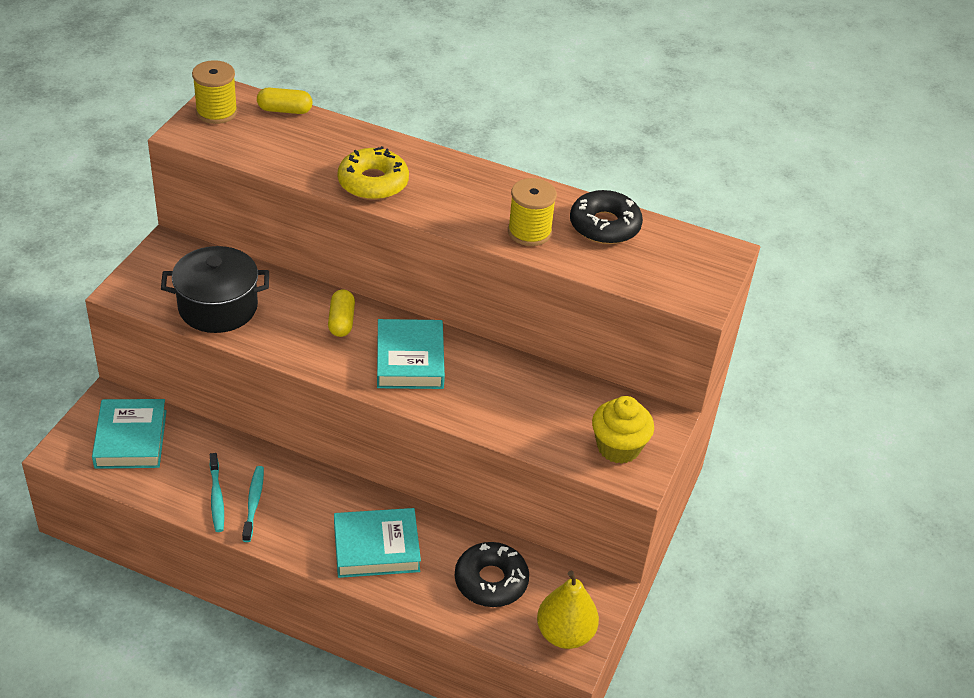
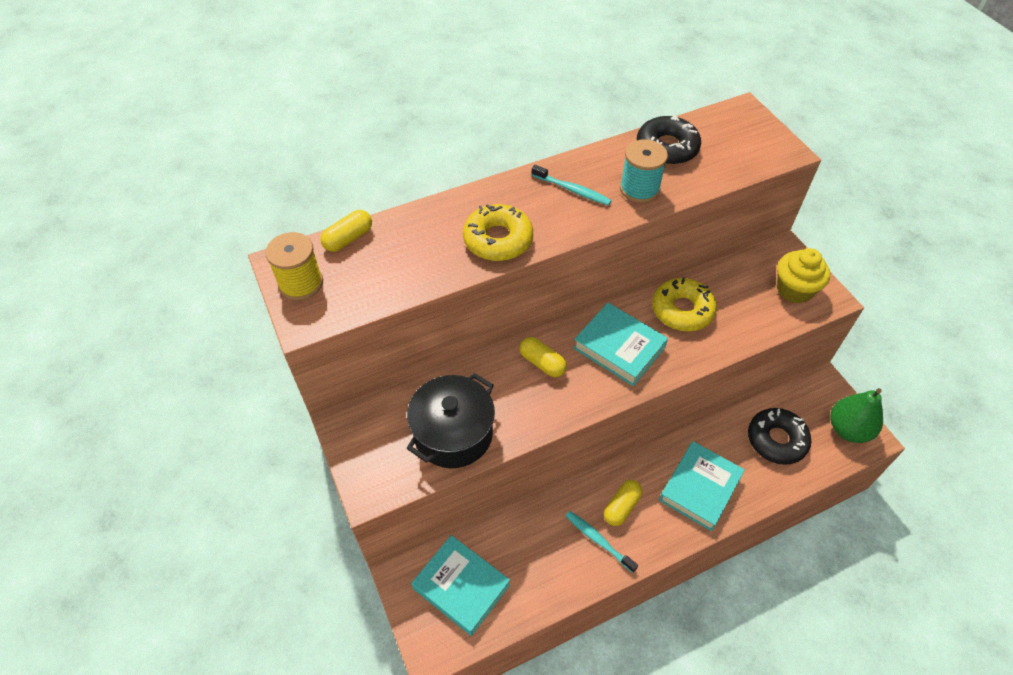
camera: 45 degrees left, 10 degrees up
(216, 497) = (573, 563): turquoise toothbrush -> turquoise toothbrush (572, 190)
(302, 502) = (621, 507): none -> yellow capsule
(500, 380) = (682, 310): none -> yellow donut
(529, 232) = (639, 189): yellow spool -> turquoise spool
(565, 634) = (848, 429): yellow pear -> green pear

